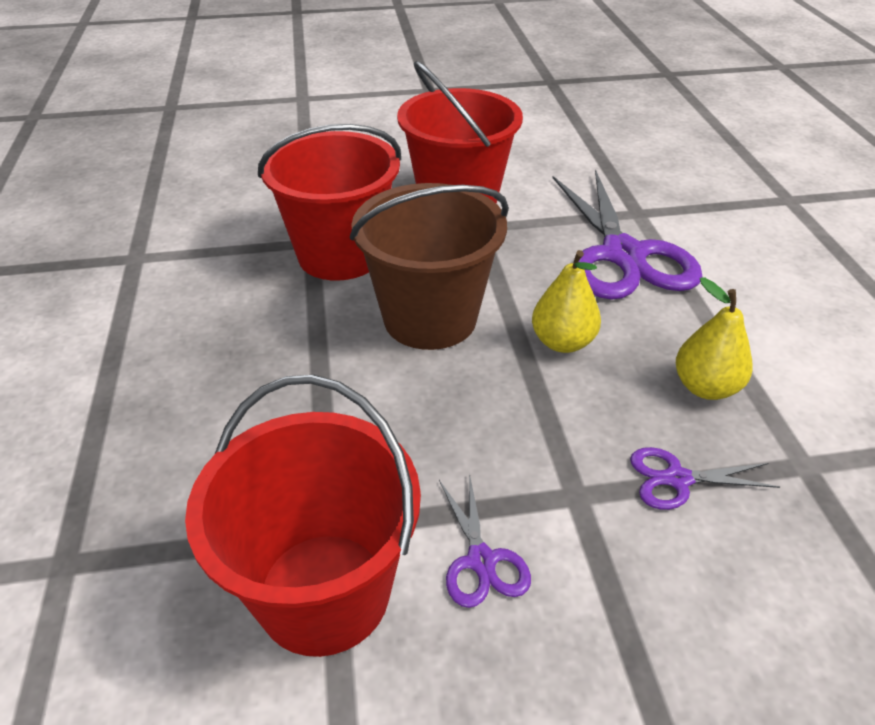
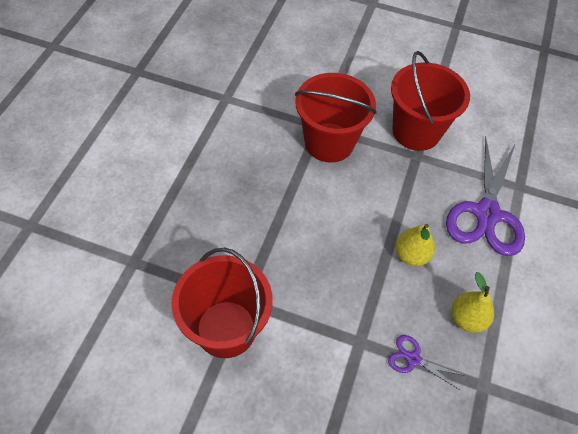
camera: 25 degrees right, 15 degrees up
(430, 318) = (352, 207): brown bucket -> none
(481, 560) = (297, 350): purple scissors -> none

